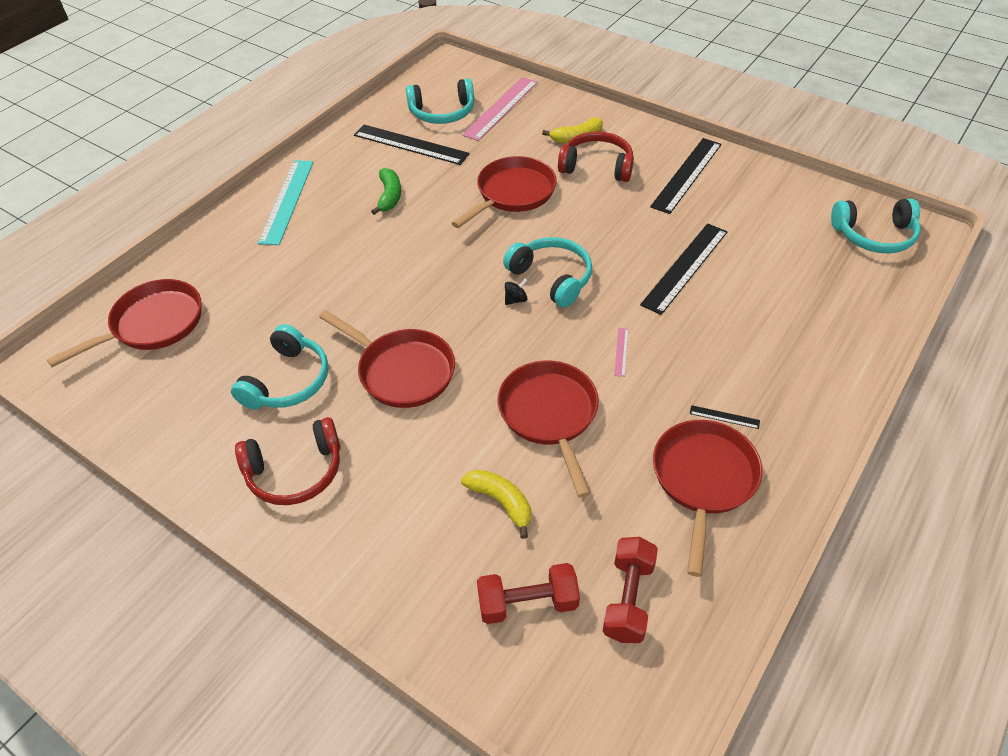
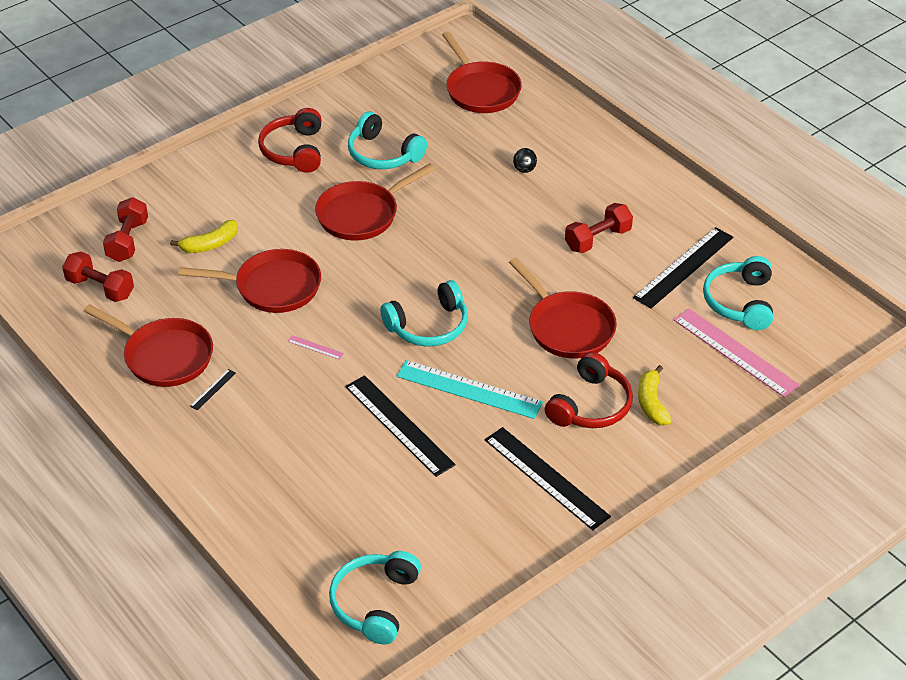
camera: 105 degrees right, 5 degrees down
(287, 201) = (616, 172): turquoise ruler -> turquoise ruler (469, 390)
(389, 196) = (597, 239): green banana -> red dumbbell
(515, 300) = (411, 296): black spinning top -> black spinning top (524, 168)

